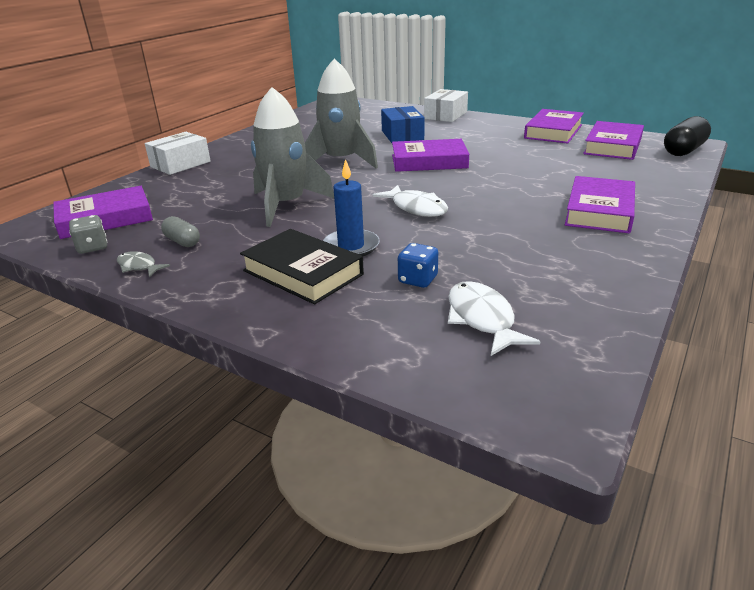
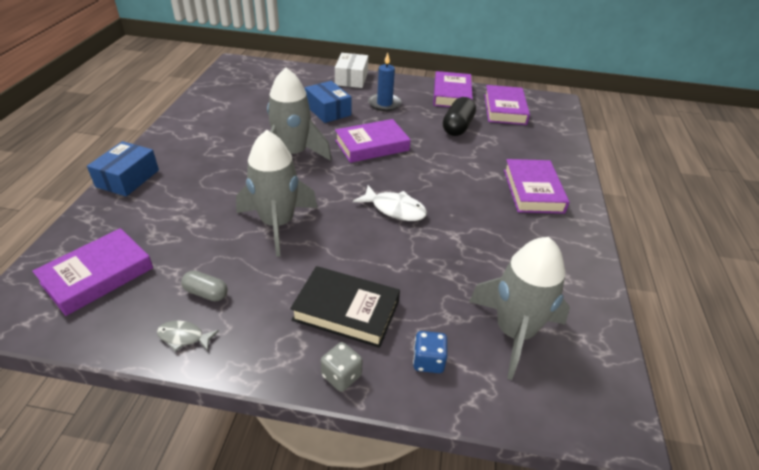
camera: 25 degrees left, 10 degrees up
(92, 247) = (113, 320): grey dice -> grey dice (341, 375)
(180, 164) = (128, 178): white box -> blue box
(351, 246) = (368, 269): blue candle -> blue candle (384, 104)
(418, 280) = (444, 298): blue dice -> blue dice (428, 361)
(482, 319) = (514, 332): white fish -> grey rocket
(683, 150) = (555, 110): black capsule -> black capsule (457, 127)

